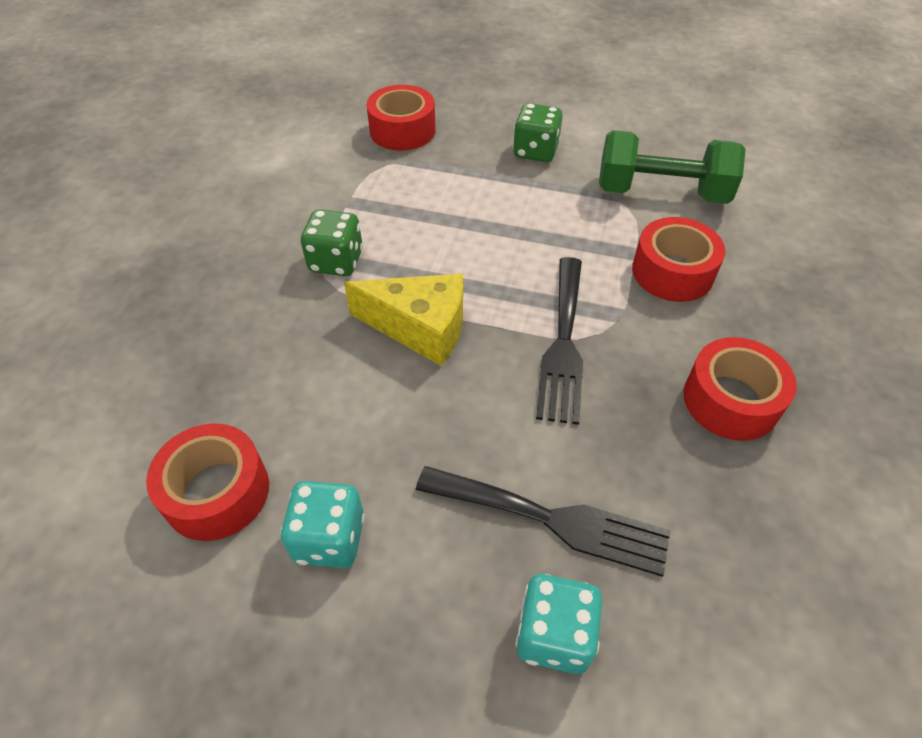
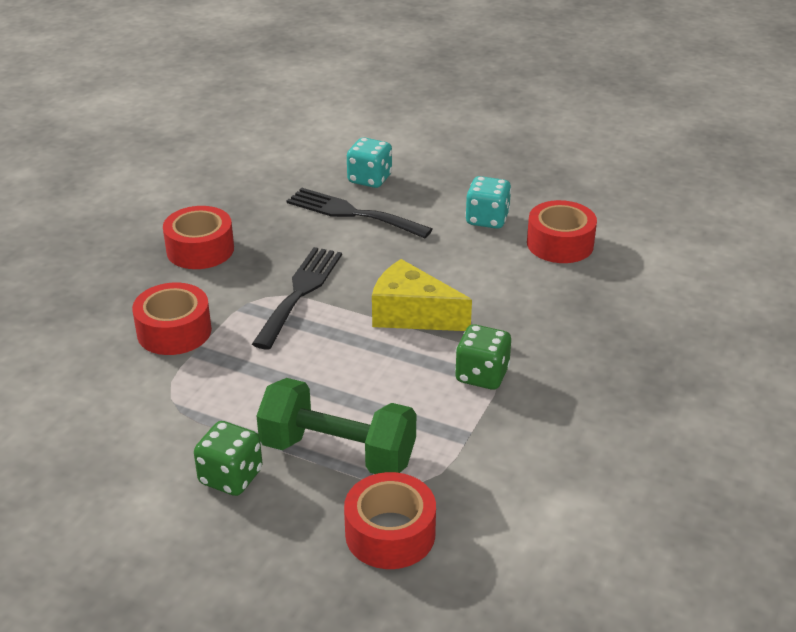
camera: 170 degrees left, 15 degrees down
(661, 192) = (123, 406): green dumbbell -> green dumbbell (338, 453)

